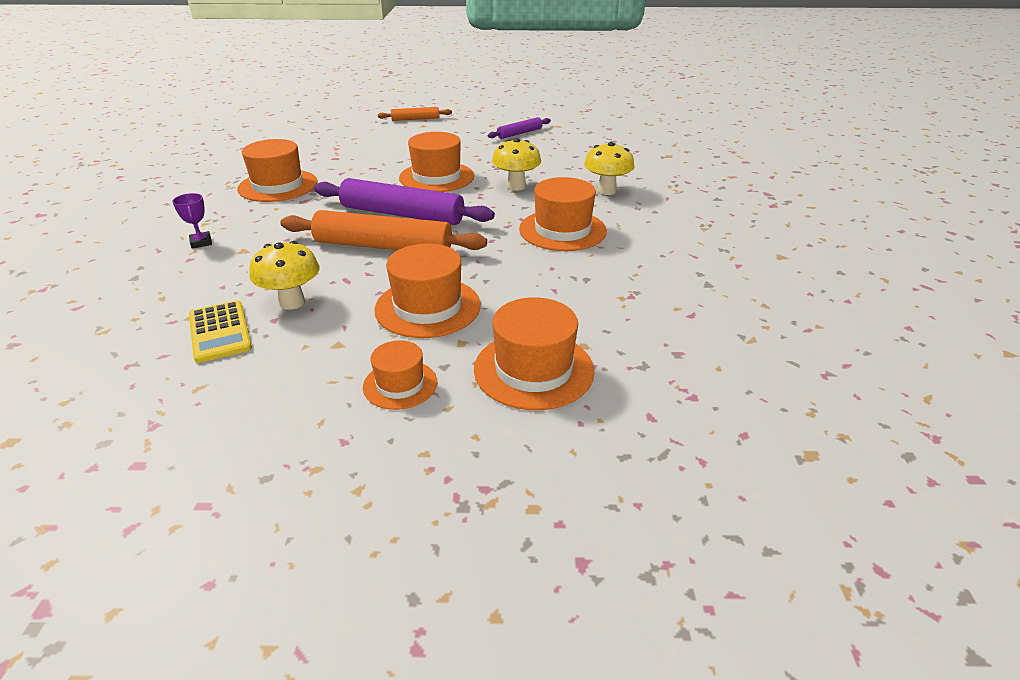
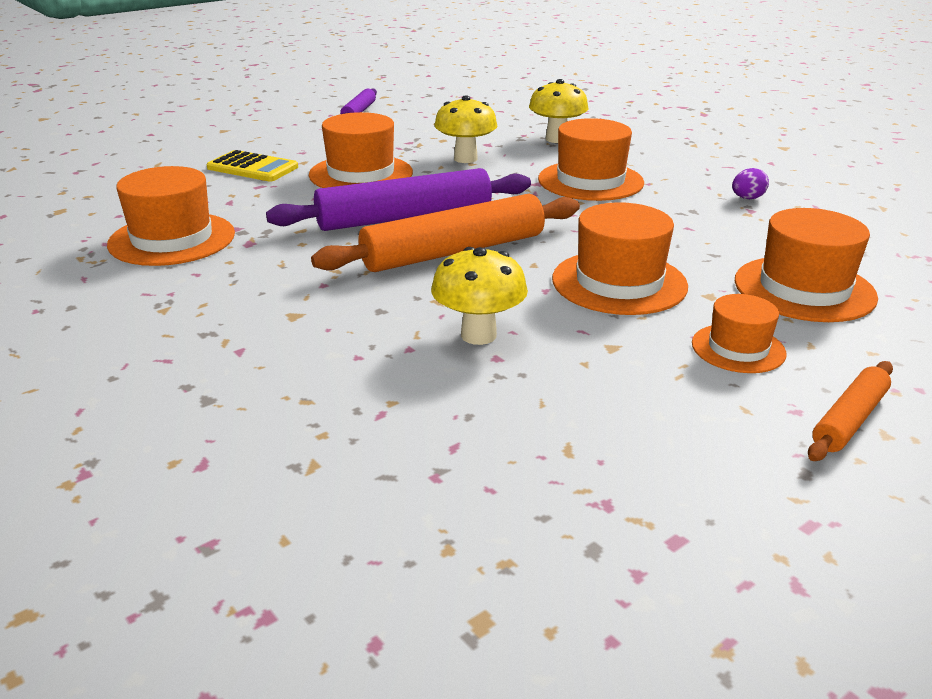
camera: 40 degrees left, 5 degrees down
(201, 242) = (212, 329): purple trophy -> none
(220, 332) = (465, 395): yellow calculator -> yellow calculator (253, 168)
(415, 119) = (196, 126): orange rolling pin -> orange rolling pin (849, 420)
(649, 286) = (747, 198): none -> purple egg

